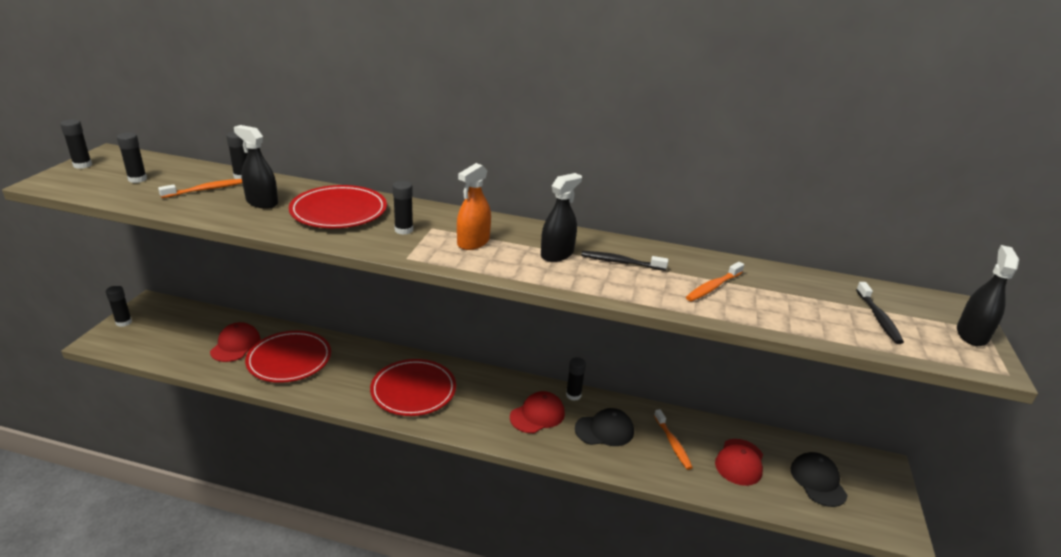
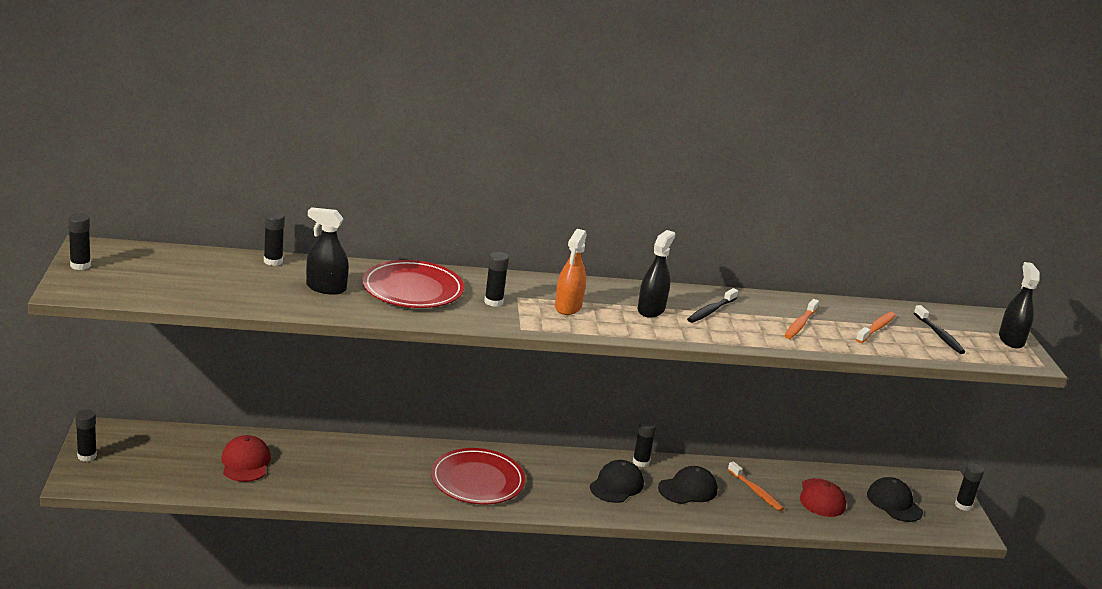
camera: 20 degrees left, 5 degrees down
(137, 179) = (164, 276): black glue stick -> black glue stick (963, 505)
(205, 190) = (251, 280): orange toothbrush -> orange toothbrush (876, 328)
(289, 359) = (320, 469): red plate -> none
(537, 415) = (616, 485): red cap -> black cap
(621, 262) = (710, 311): black toothbrush -> black toothbrush turned 45 degrees counterclockwise

